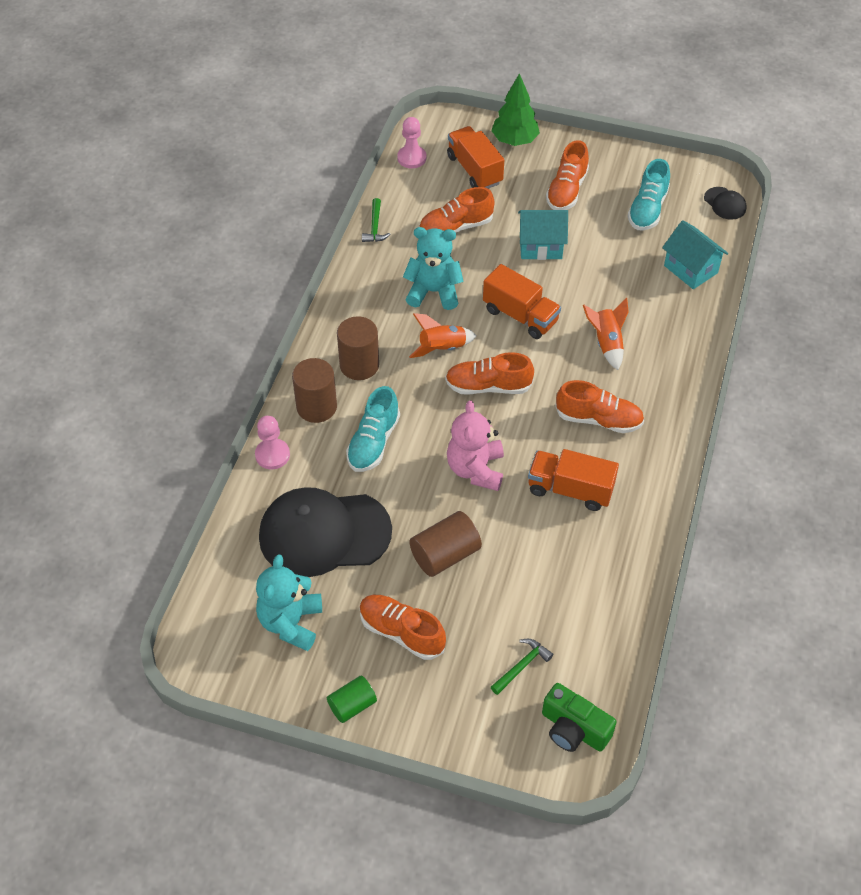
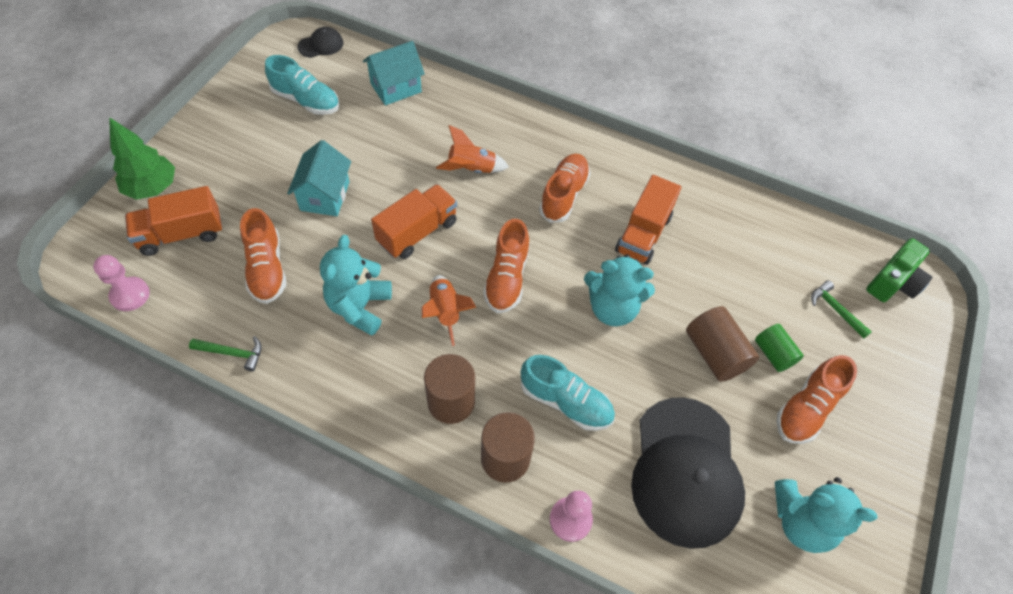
camera: 85 degrees left, 5 degrees up
(352, 705) = (893, 468): green cylinder -> green cylinder (773, 354)
(475, 469) = (612, 308): pink teddy bear -> turquoise teddy bear
(566, 190) = (252, 158): orange shoe -> none

